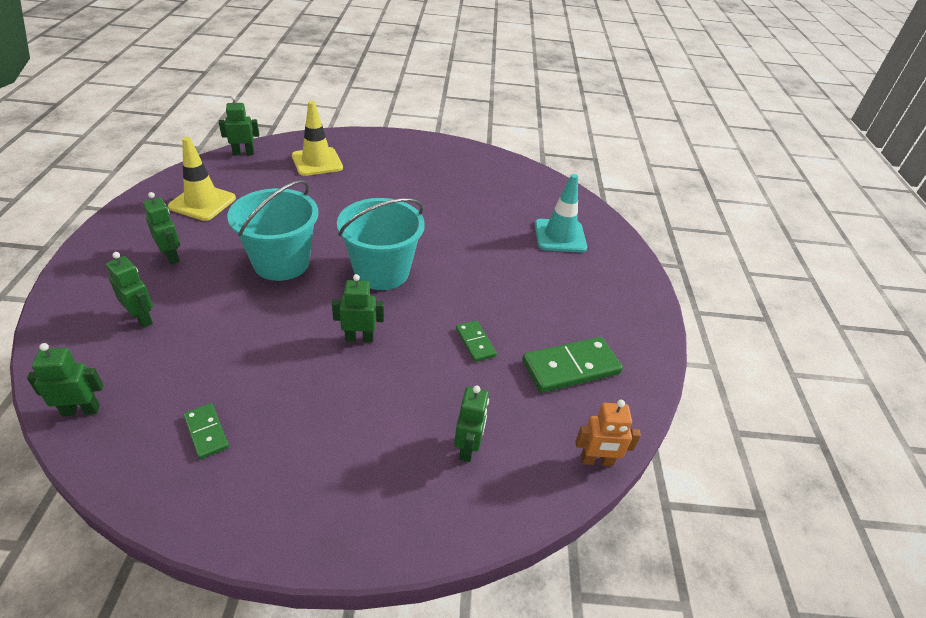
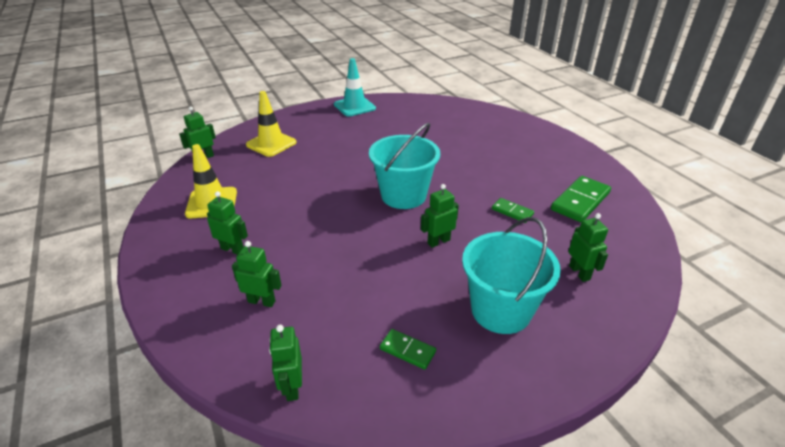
camera: 25 degrees left, 5 degrees down
(81, 410) = (292, 387): green robot -> green robot turned 60 degrees counterclockwise
(281, 262) = (326, 218): turquoise bucket -> turquoise bucket (500, 310)
(560, 236) = (488, 131): turquoise traffic cone -> turquoise traffic cone (354, 106)
(596, 461) = (651, 244): orange robot -> none

